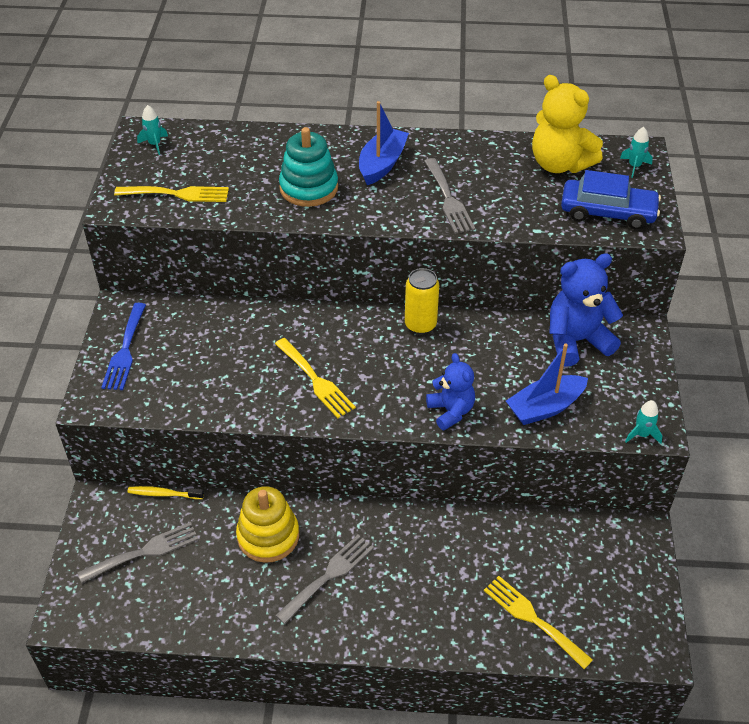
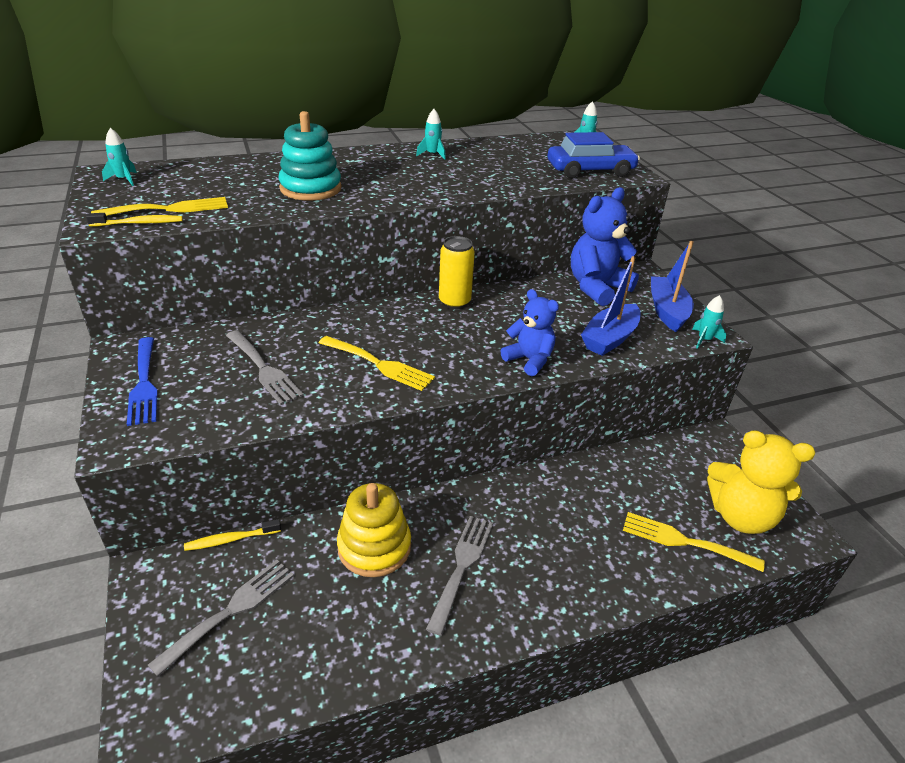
camera: 25 degrees left, 10 degrees down
(149, 209) = (139, 223): none -> yellow toothbrush
(382, 164) = (371, 166): blue boat -> blue boat (667, 311)
(448, 199) = (450, 179): grey fork -> grey fork (264, 369)
(453, 155) = (432, 154): none -> turquoise rocket
(559, 164) = (525, 150): yellow teddy bear -> yellow teddy bear (740, 516)

